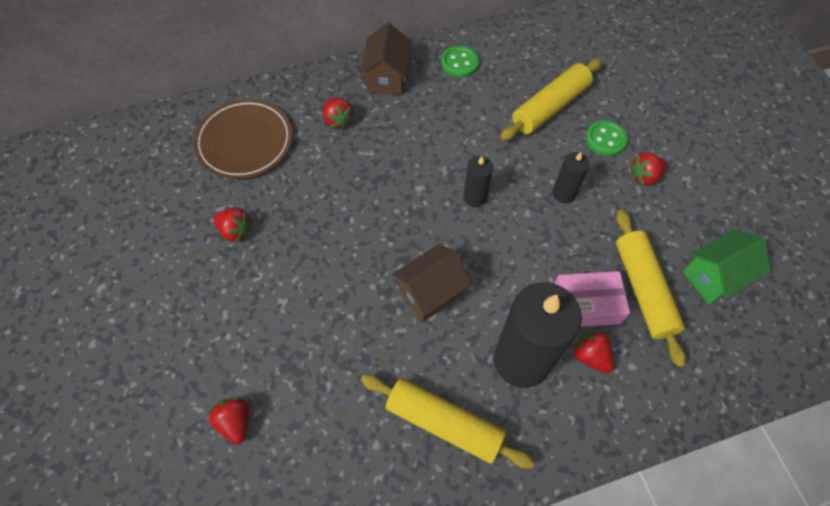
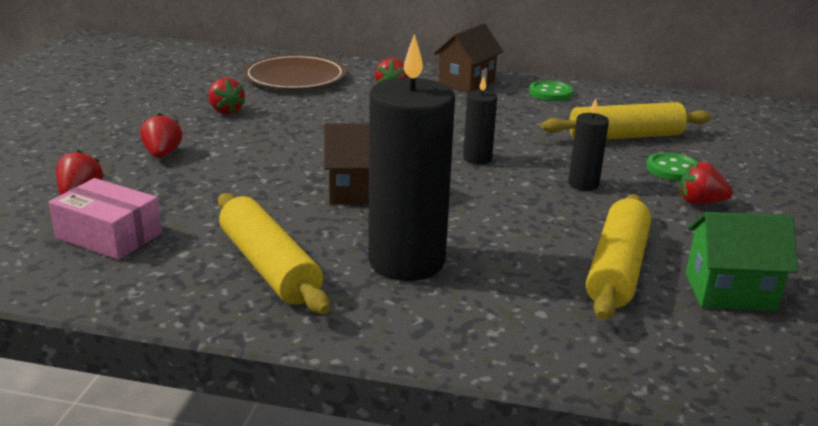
camera: 30 degrees right, 35 degrees down
(585, 305) = (528, 254): pink box -> pink box (109, 235)
(590, 356) = (494, 287): red strawberry -> red strawberry (162, 154)

